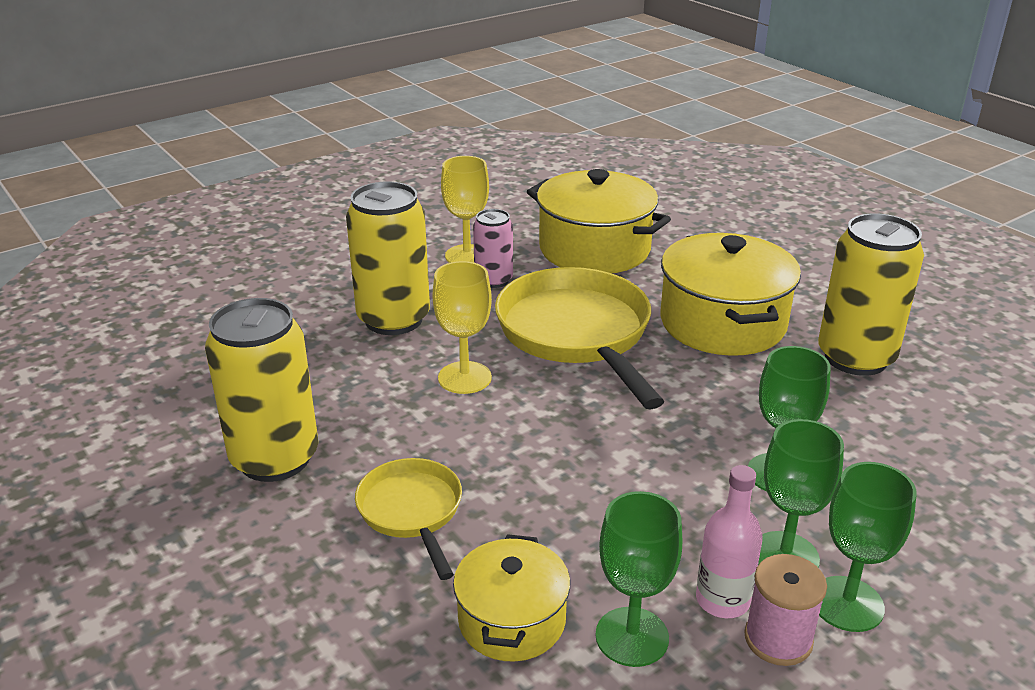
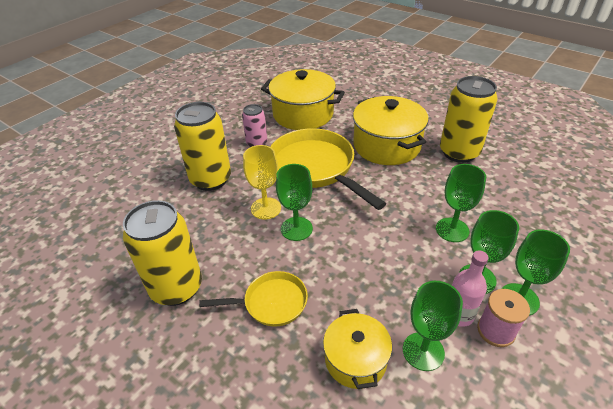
camera: 15 degrees left, 10 degrees up
(412, 511) = (271, 303): yellow pan -> yellow pan turned 120 degrees clockwise
(467, 256) = (236, 131): yellow goblet -> none
(502, 417) = (296, 229): none -> green goblet

